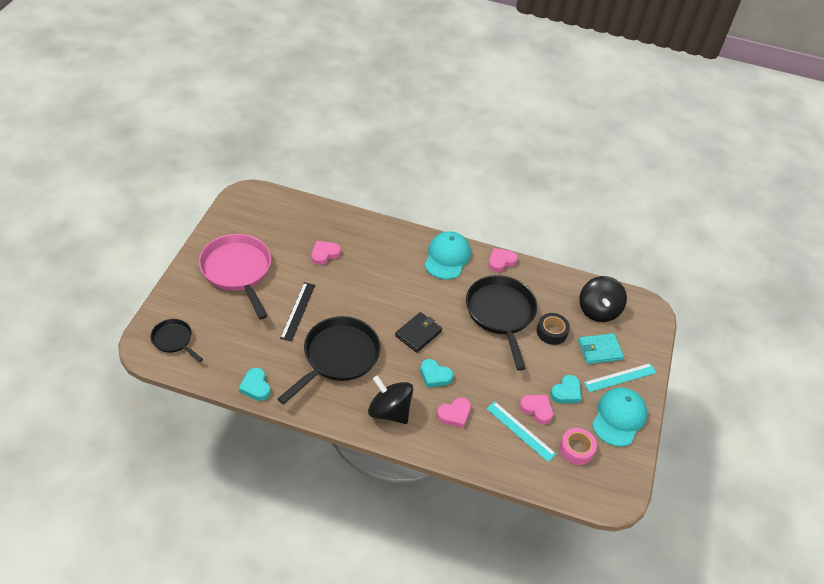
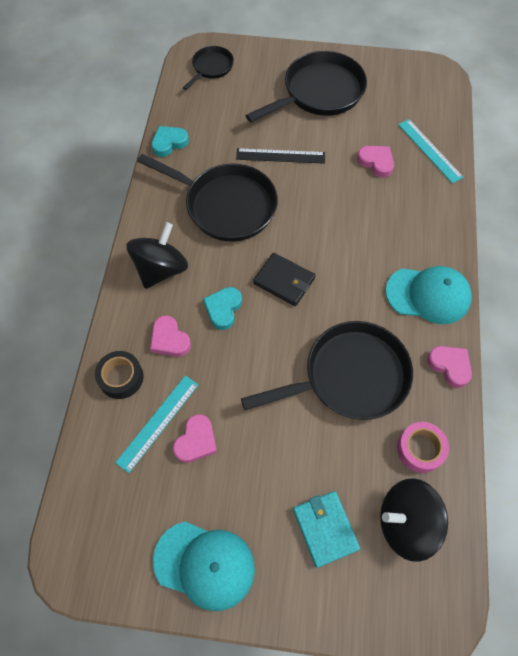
camera: 85 degrees right, 15 degrees up
(238, 271) = (319, 93): pink pan -> black pan
(551, 332) = (338, 451): black tape -> black tape (121, 377)
(566, 392) = (234, 480): turquoise heart -> none
(576, 449) = (140, 501): pink tape -> pink tape (420, 449)
(620, 377) = (280, 564): turquoise ruler -> turquoise ruler (429, 150)

